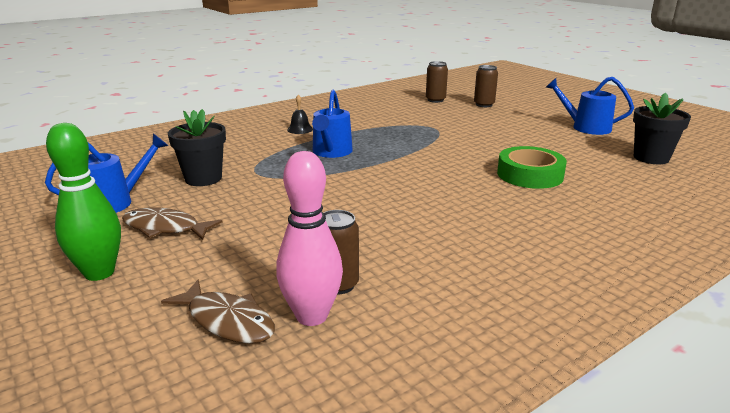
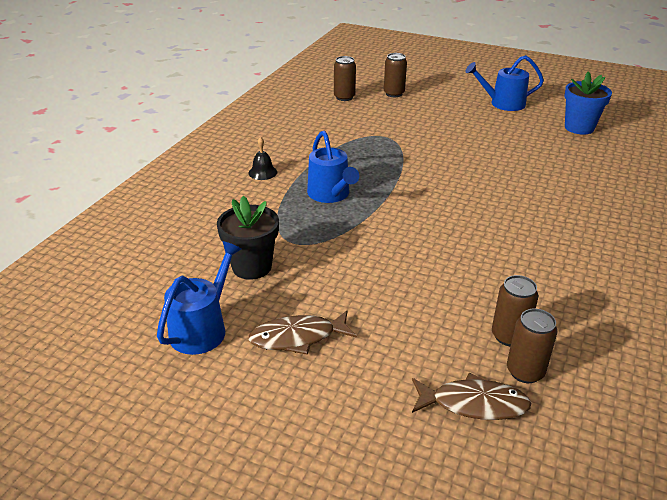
camera: 30 degrees left, 10 degrees up
(99, 273) = (308, 408): green bowling pin -> none
(312, 316) = (525, 372): pink bowling pin -> brown can
(530, 175) = (517, 172): green tape -> none
(651, 158) = (579, 128): black flower pot -> blue flower pot

